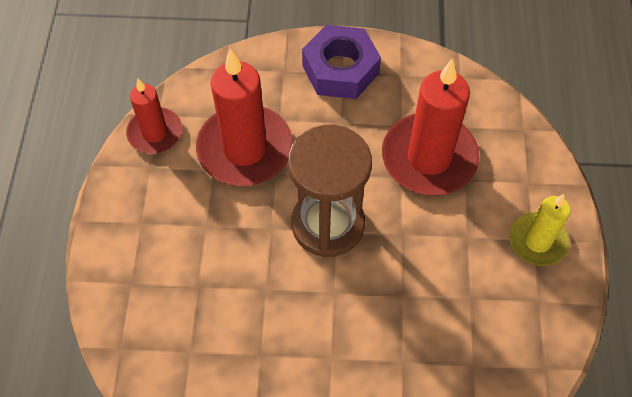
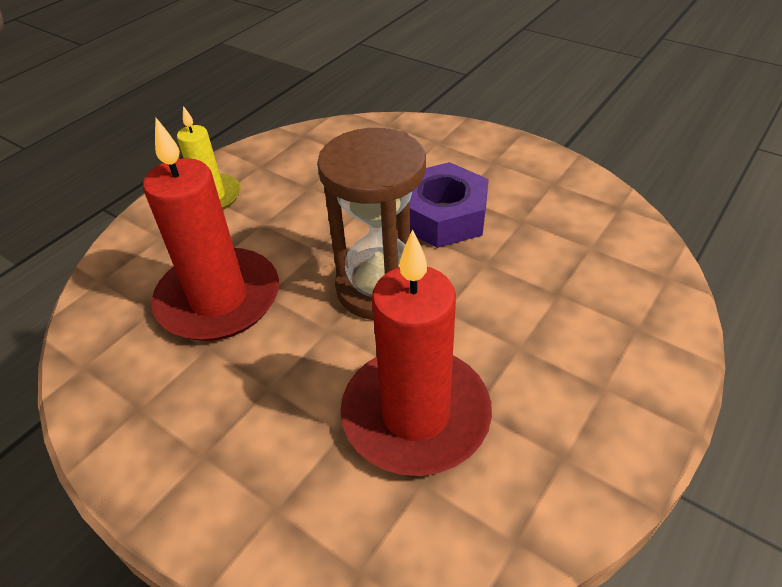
camera: 145 degrees left, 15 degrees down
(155, 133) = (535, 510): red candle -> none
(340, 69) = (199, 462): purple nut -> purple nut (443, 216)

